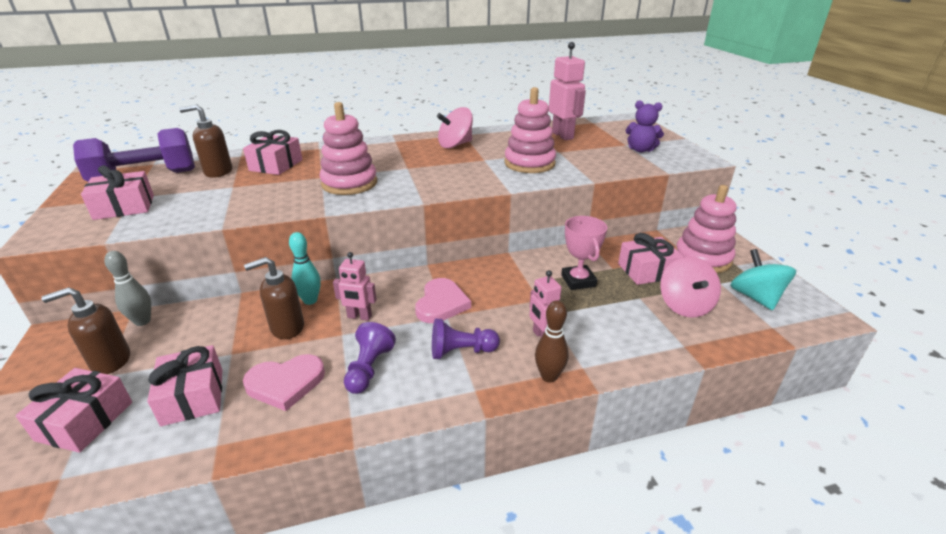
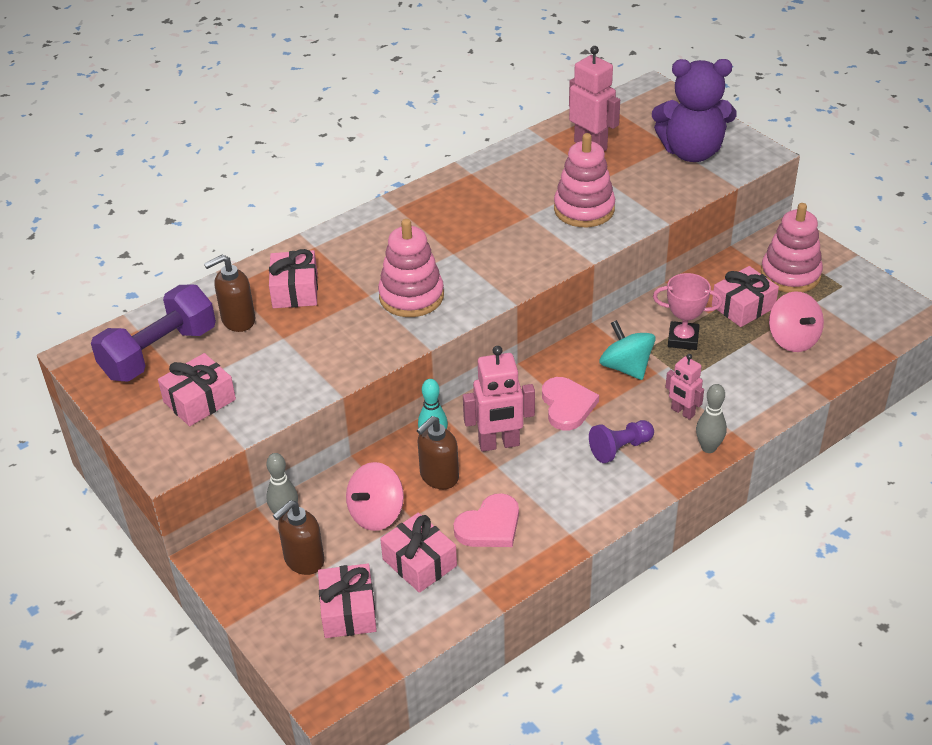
camera: 20 degrees left, 10 degrees up
(359, 317) = (499, 444): pink robot -> pink robot, size x1.64
(369, 369) = (551, 490): purple pawn -> none
(455, 145) = (476, 197): pink spinning top -> pink spinning top (376, 513)
(549, 376) = (708, 447): brown bowling pin -> grey bowling pin
(578, 281) = (683, 339): pink trophy -> pink trophy turned 45 degrees counterclockwise
(640, 150) = (691, 152): purple teddy bear -> purple teddy bear, size x1.87
(755, 297) = (852, 310): turquoise spinning top -> turquoise spinning top (626, 367)

